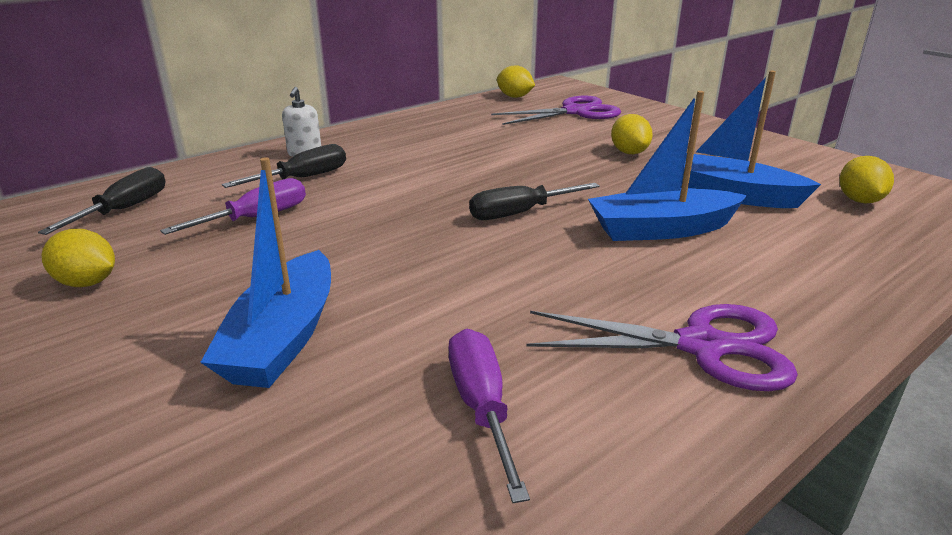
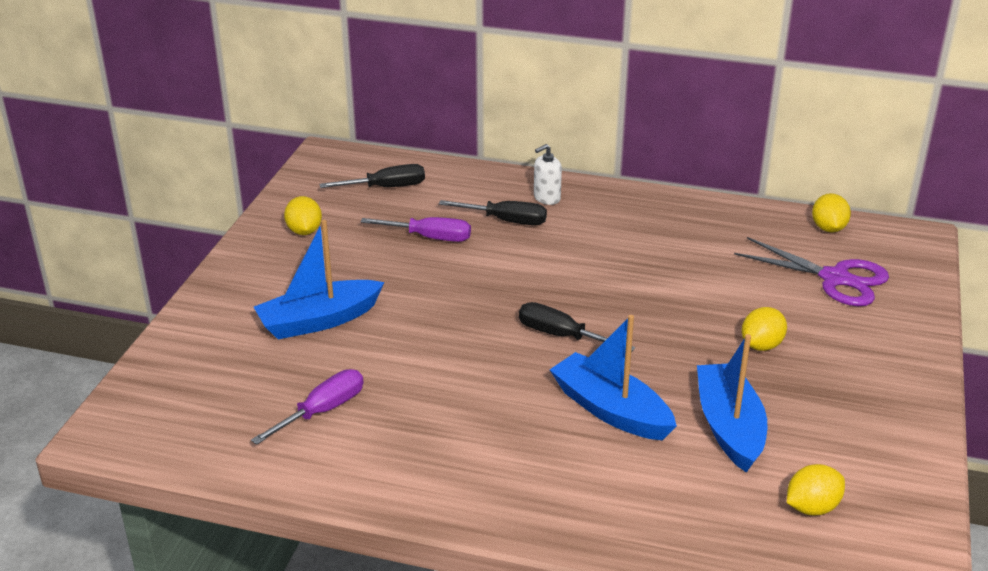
camera: 55 degrees right, 5 degrees up
(702, 346) = (456, 472): purple scissors -> none

